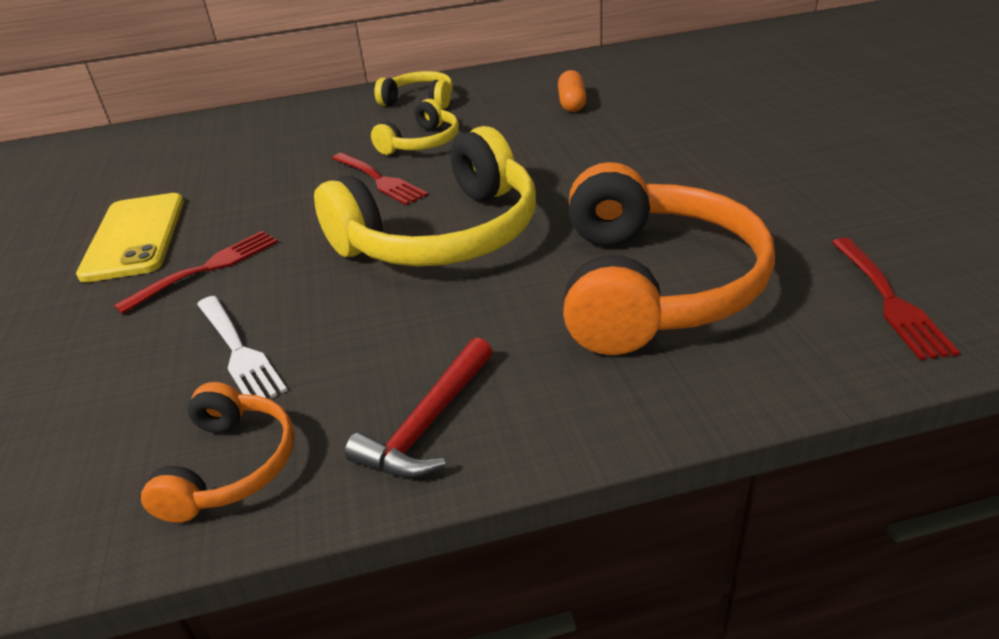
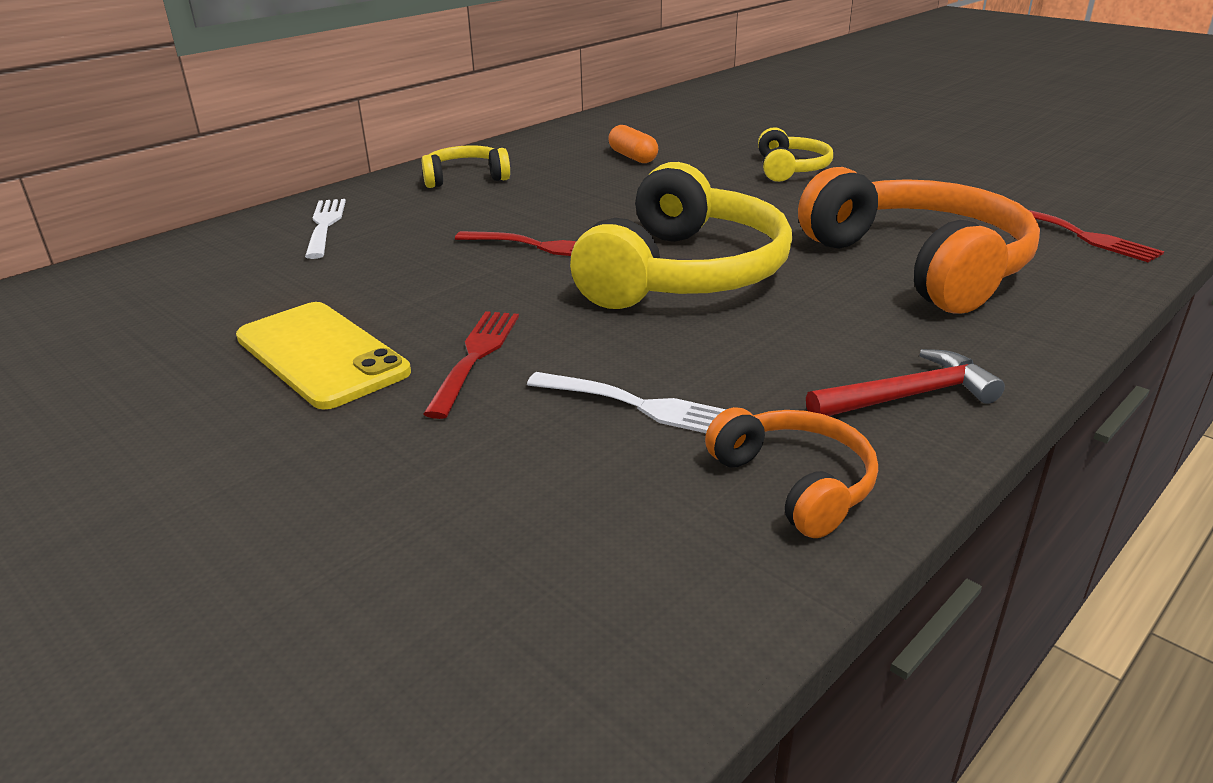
camera: 35 degrees left, 5 degrees down
(278, 126) = (325, 225): none -> white fork
(422, 143) = (532, 210): yellow headphones -> yellow headphones (791, 169)
(429, 423) = (907, 396): red hammer -> red hammer turned 105 degrees counterclockwise

